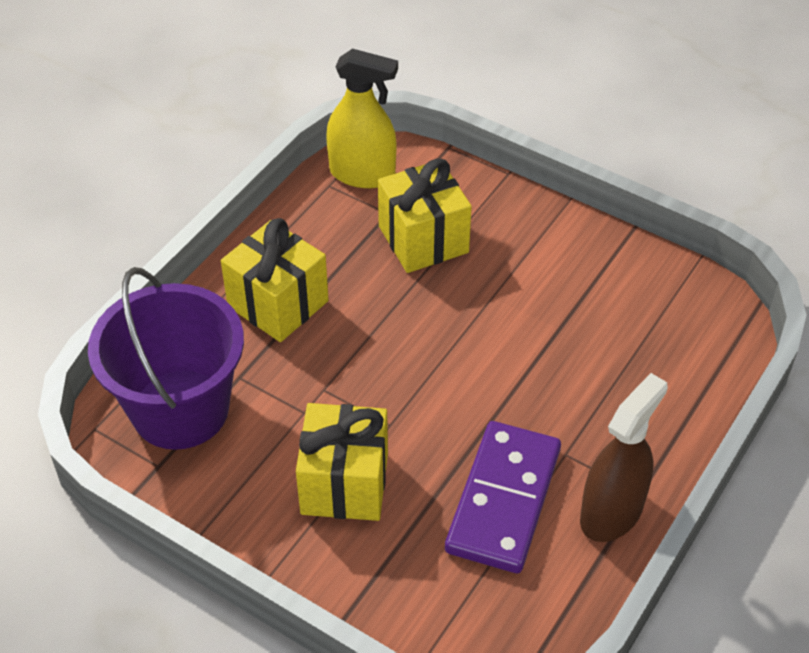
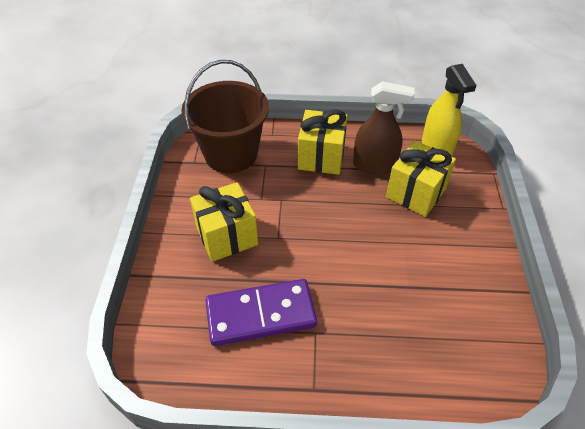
camera: 60 degrees right, 0 degrees up
(180, 409) = (231, 154): purple bucket -> brown bucket
(611, 512) = (287, 379): brown spray bottle -> brown spray bottle (374, 165)

